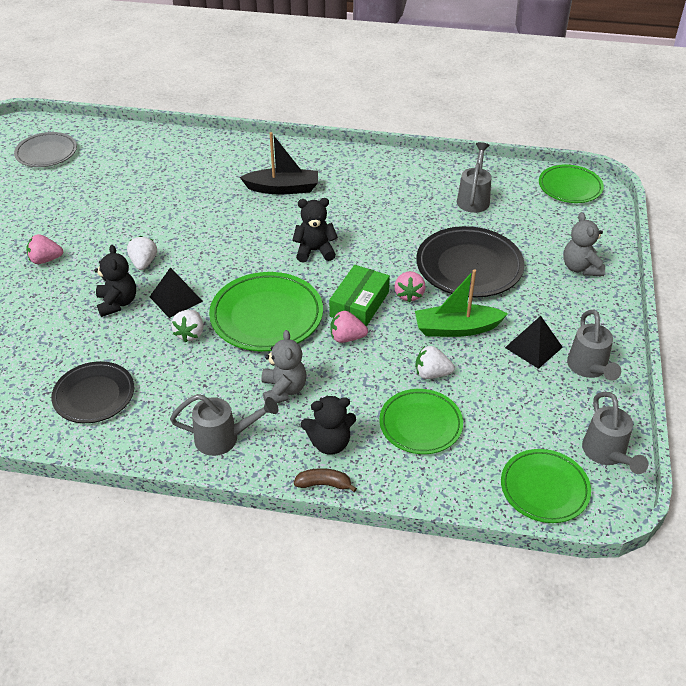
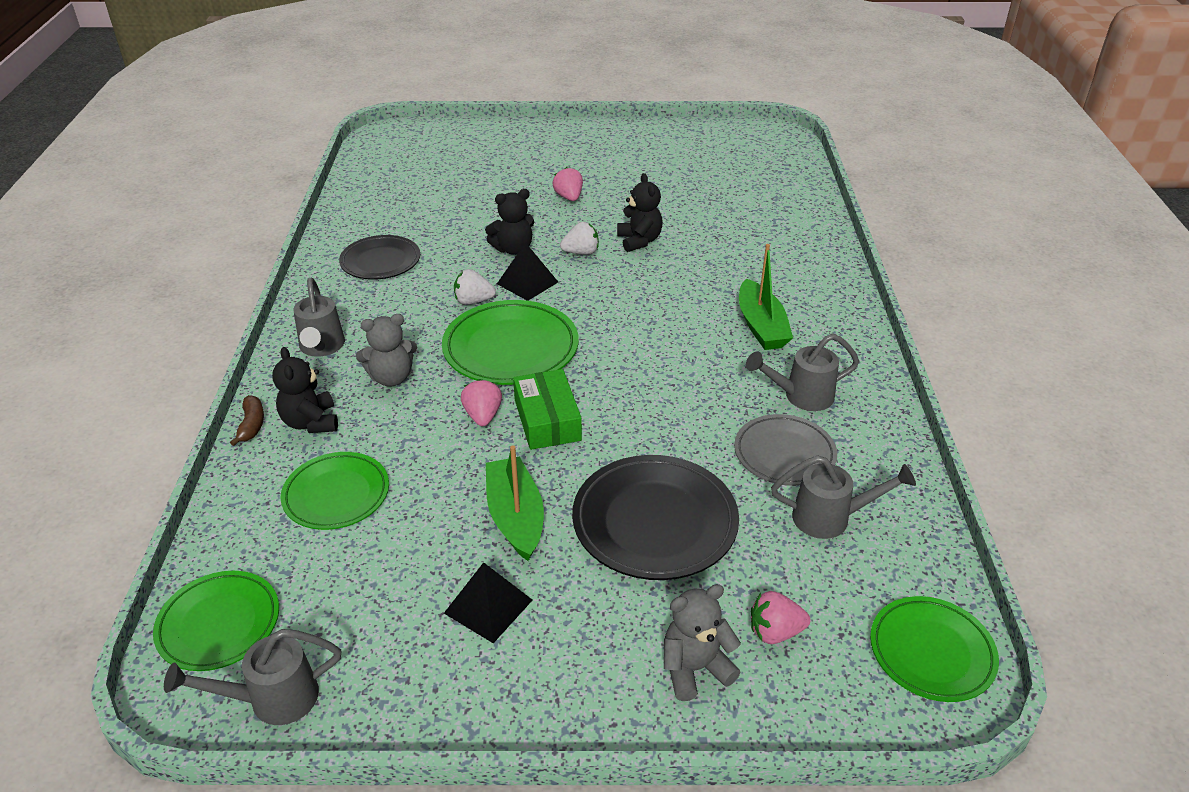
camera: 80 degrees right, 5 degrees down
(46, 153) = (745, 161): grey plate -> grey plate (784, 454)
(283, 188) = (761, 326): black boat -> green boat
(315, 251) = (641, 369): black teddy bear -> black teddy bear (639, 241)
(359, 304) = (547, 420): green box -> green box turned 60 degrees clockwise
(409, 295) = (576, 463): pink strawberry -> pink strawberry (775, 632)
(432, 374) = (425, 498): white strawberry -> none
(589, 369) = (447, 678): grey watering can -> grey watering can (800, 396)

